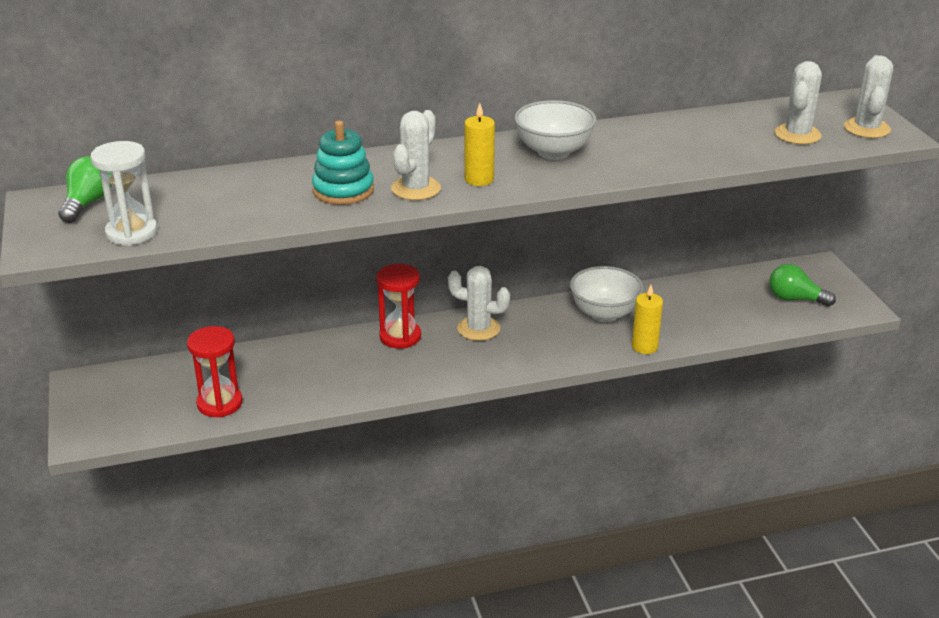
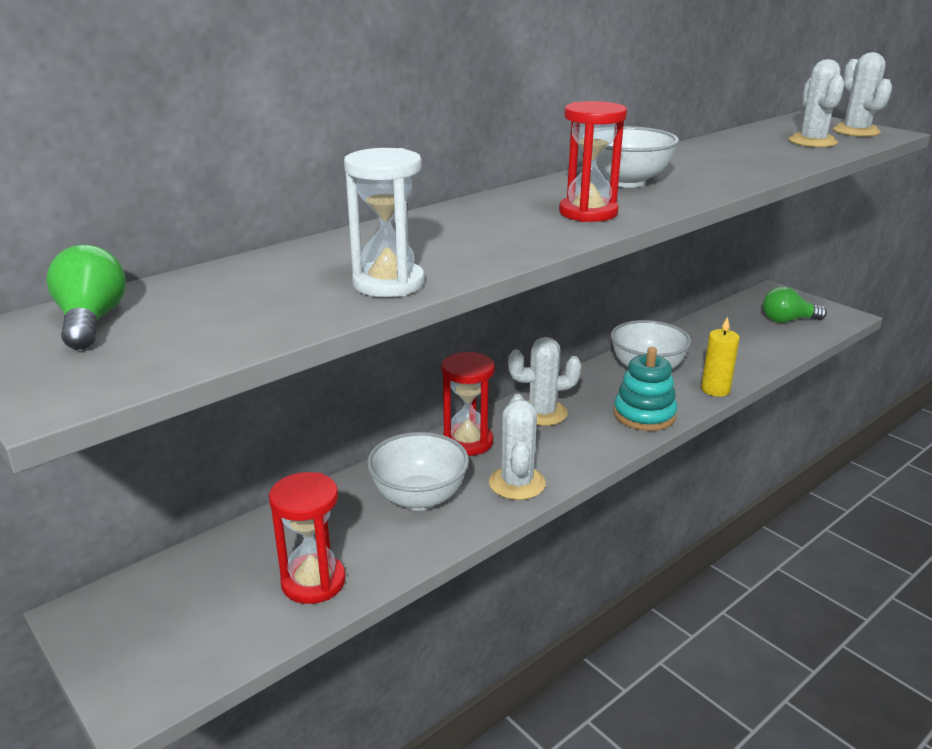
camera: 25 degrees left, 5 degrees down
(131, 233) = (203, 342): white hourglass -> white hourglass (388, 283)
(330, 368) = (419, 498): none -> white bowl
(343, 190) = (448, 246): turquoise stacking toy -> turquoise stacking toy (644, 415)
(416, 189) = (532, 231): white cactus -> white cactus (517, 483)
(479, 179) = (588, 213): yellow candle -> red hourglass

